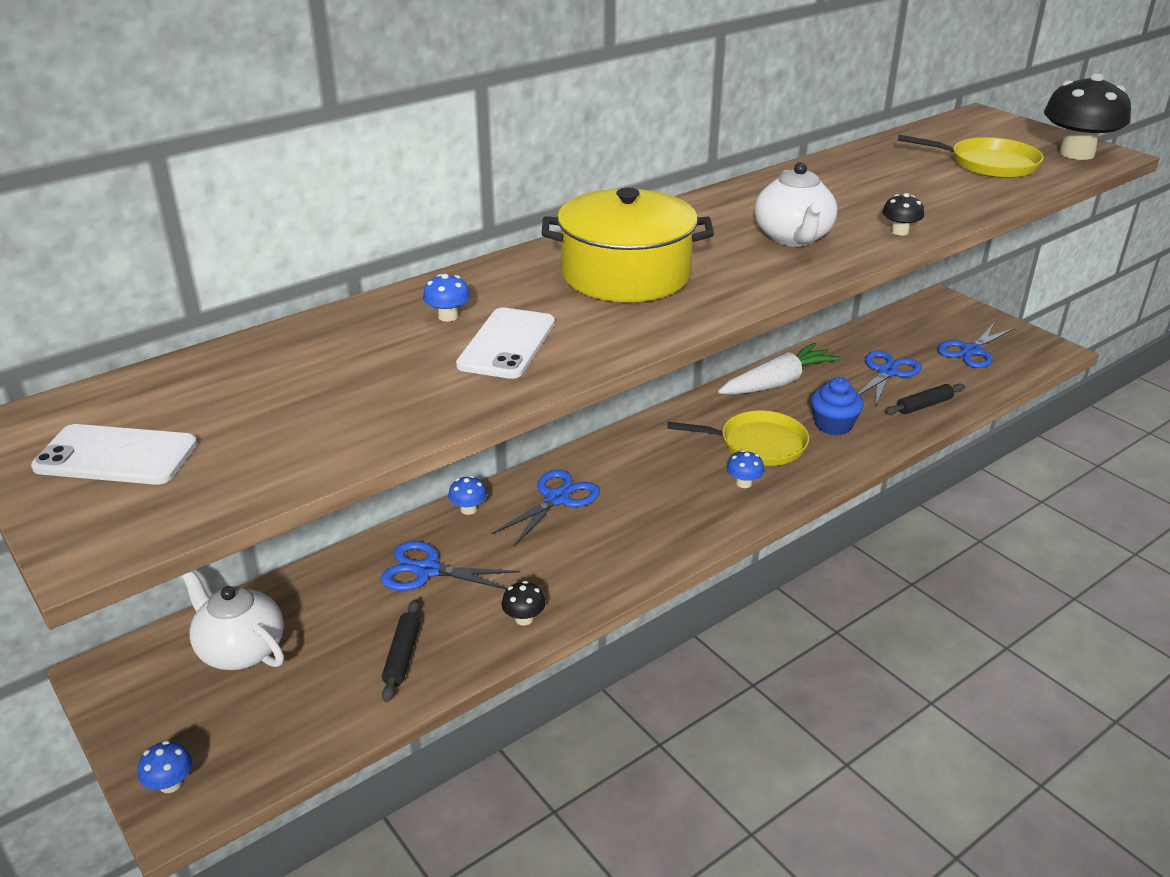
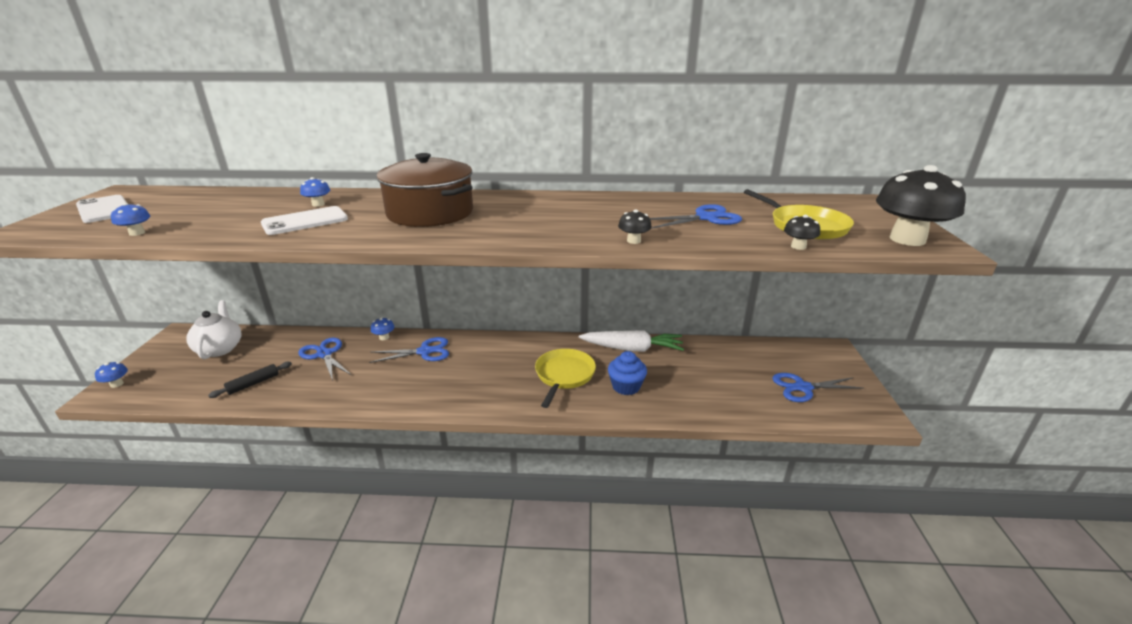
camera: 40 degrees right, 5 degrees down
(524, 618) = (316, 396): black mushroom -> black mushroom (798, 246)
(626, 274) = (430, 213): yellow pot -> brown pot
(743, 483) = (521, 391): blue mushroom -> blue mushroom (137, 233)
(758, 444) = (564, 375): yellow pan -> yellow pan turned 120 degrees counterclockwise
(793, 238) = (558, 224): white teapot -> none
(887, 372) = (714, 373): blue scissors -> blue scissors (706, 218)
(924, 405) = (707, 404): black rolling pin -> none

